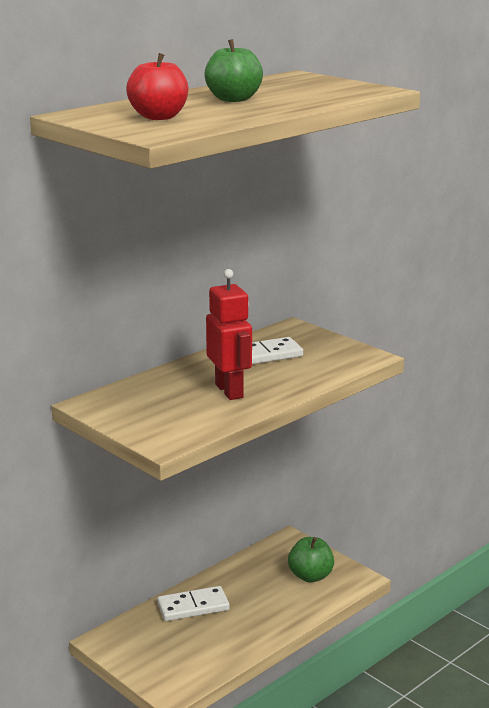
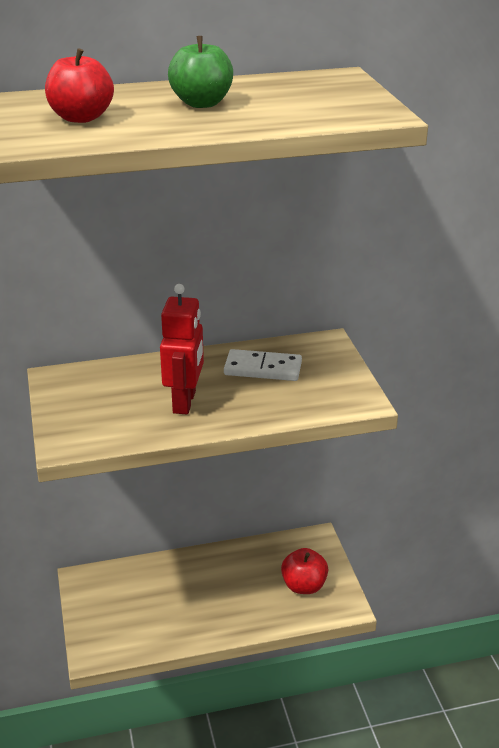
camera: 30 degrees right, 10 degrees up
(193, 606) = (178, 576): white domino -> none
(310, 576) = (304, 586): green apple -> red apple

